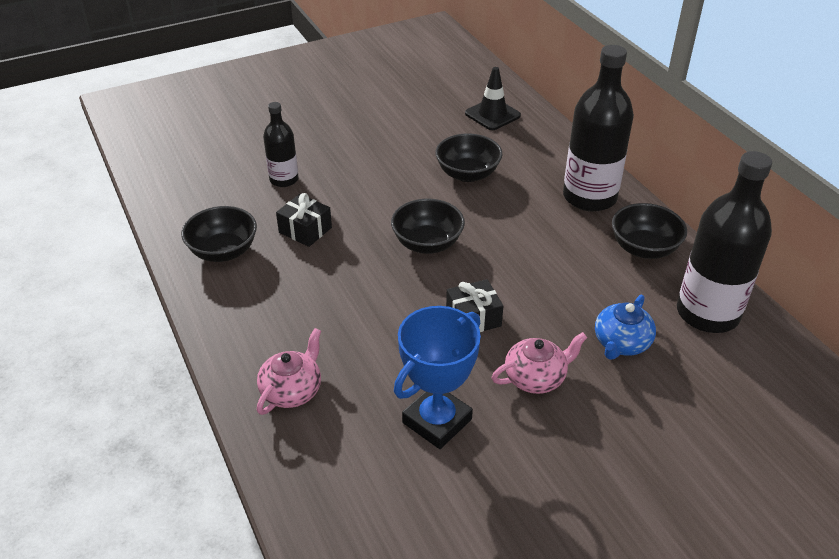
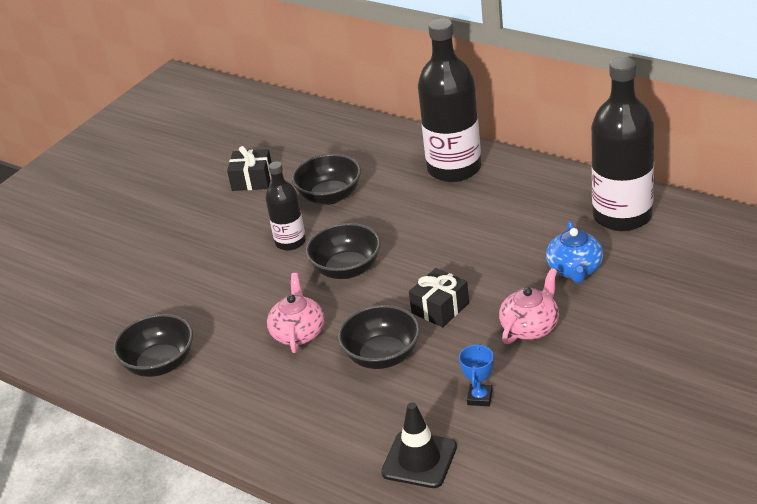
camera: 25 degrees left, 5 degrees down
(284, 179) = (158, 277): black bottle -> black bottle (290, 242)
(292, 390) = (336, 438): pink teapot -> pink teapot (298, 333)
(305, 230) = (222, 310): black gift -> black gift (252, 180)
(437, 421) = (479, 397): blue trophy -> blue trophy, size x0.47
(492, 114) = (306, 135): black traffic cone -> black traffic cone (419, 460)
(644, 248) = (533, 189): black bowl -> black bowl (382, 356)

